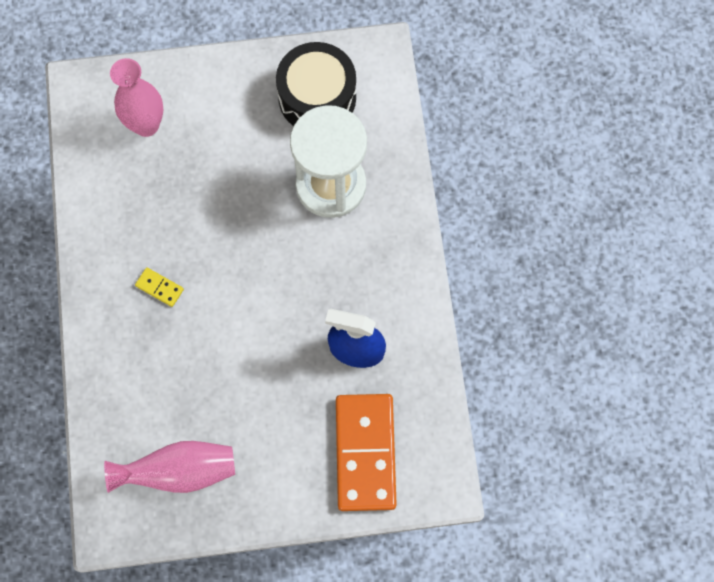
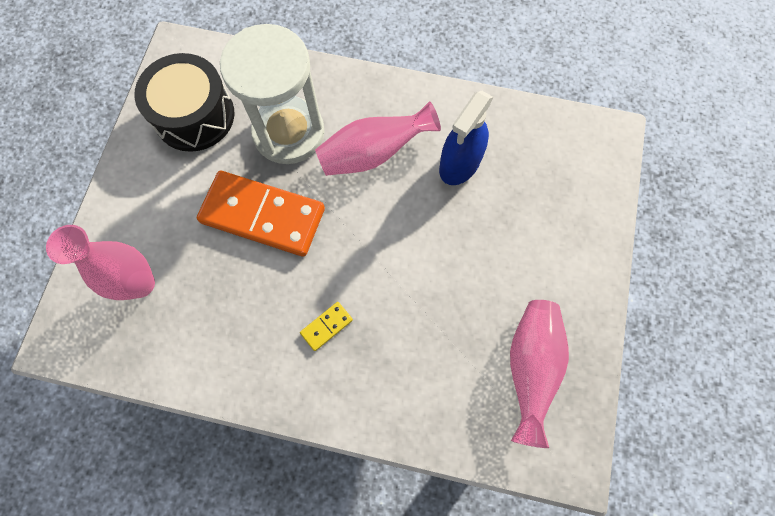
camera: 70 degrees left, 0 degrees up
(337, 267) = (373, 153): none -> pink vase
(365, 453) = (561, 188): orange domino -> orange domino (263, 215)

